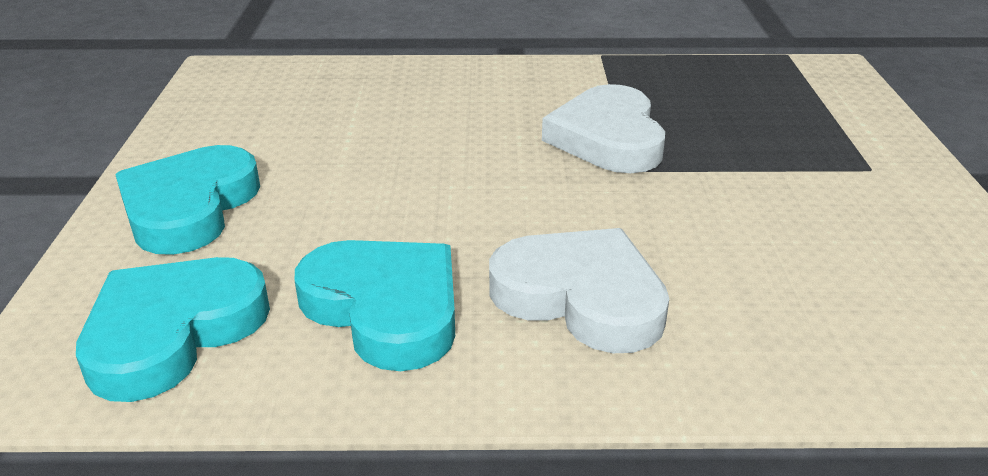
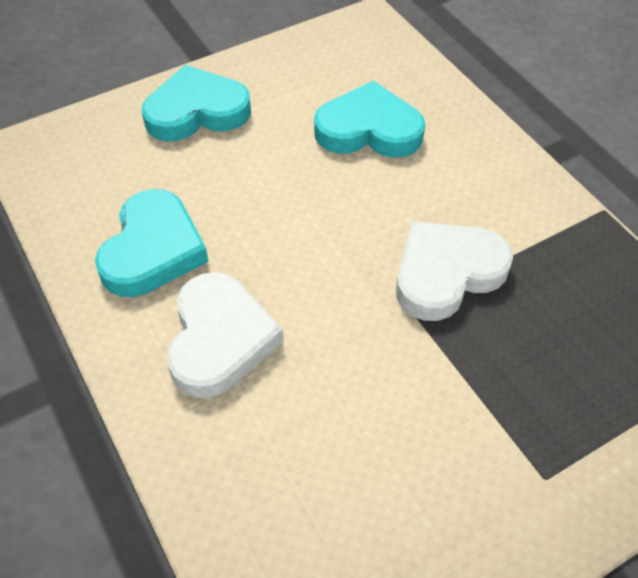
camera: 60 degrees right, 20 degrees up
(172, 332) = (84, 175): turquoise heart -> turquoise heart (369, 129)

